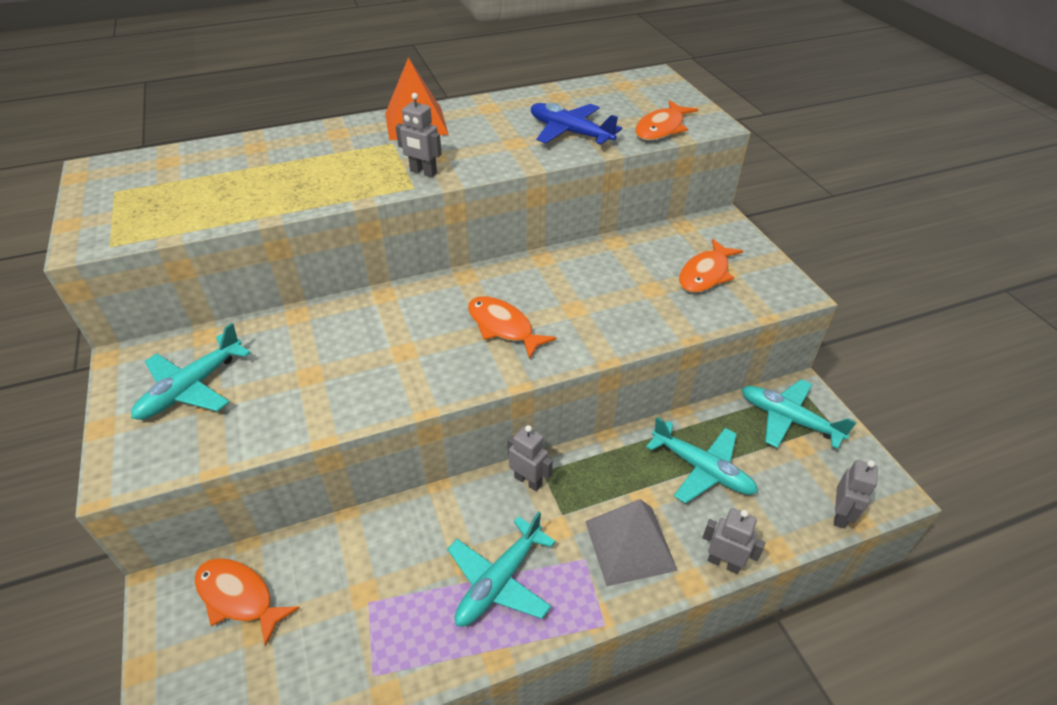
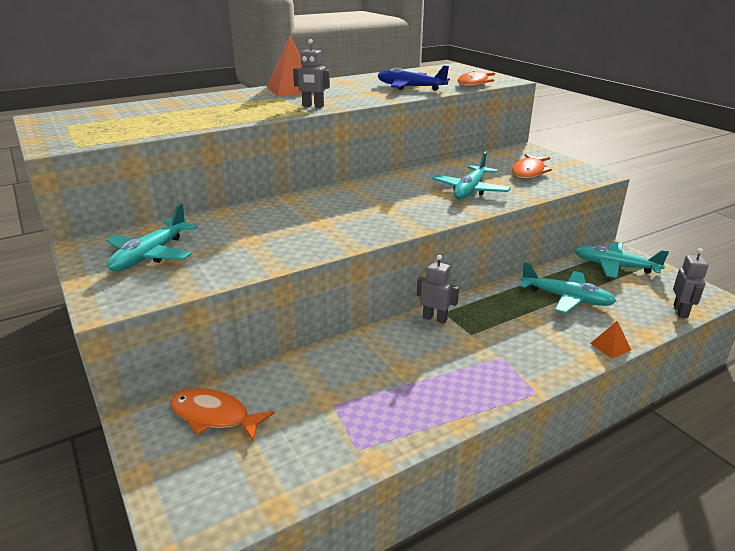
camera: 10 degrees left, 15 degrees down
(499, 581) = (439, 378): turquoise plane -> turquoise plane (470, 190)
(503, 327) = (394, 206): orange fish -> none
(630, 545) = (533, 345): grey pyramid -> none
(723, 562) = (610, 346): grey robot -> orange pyramid

